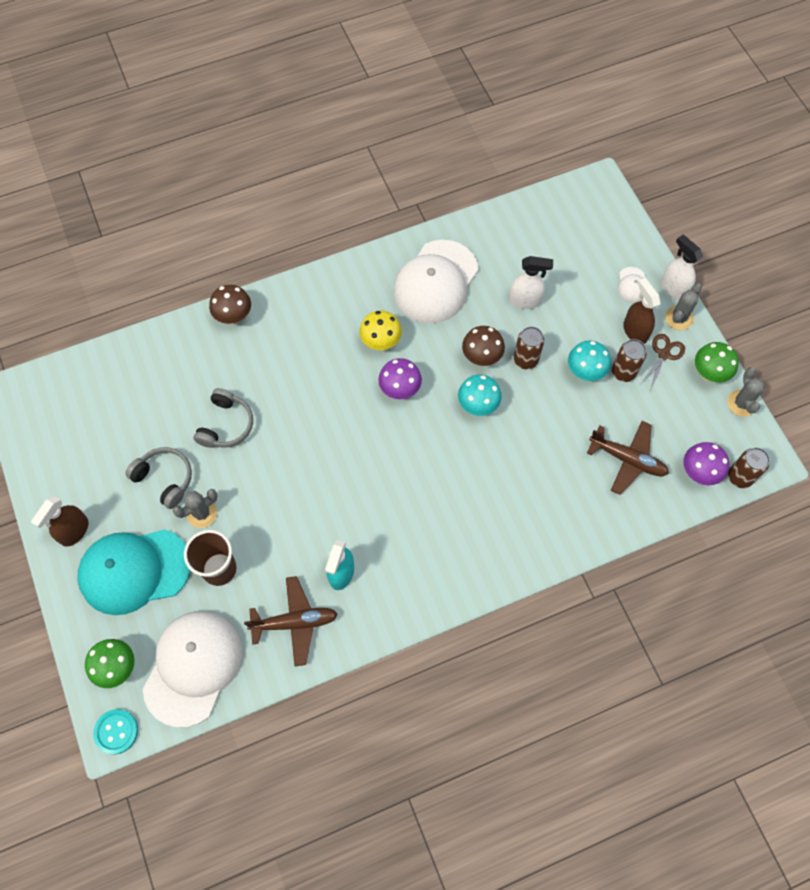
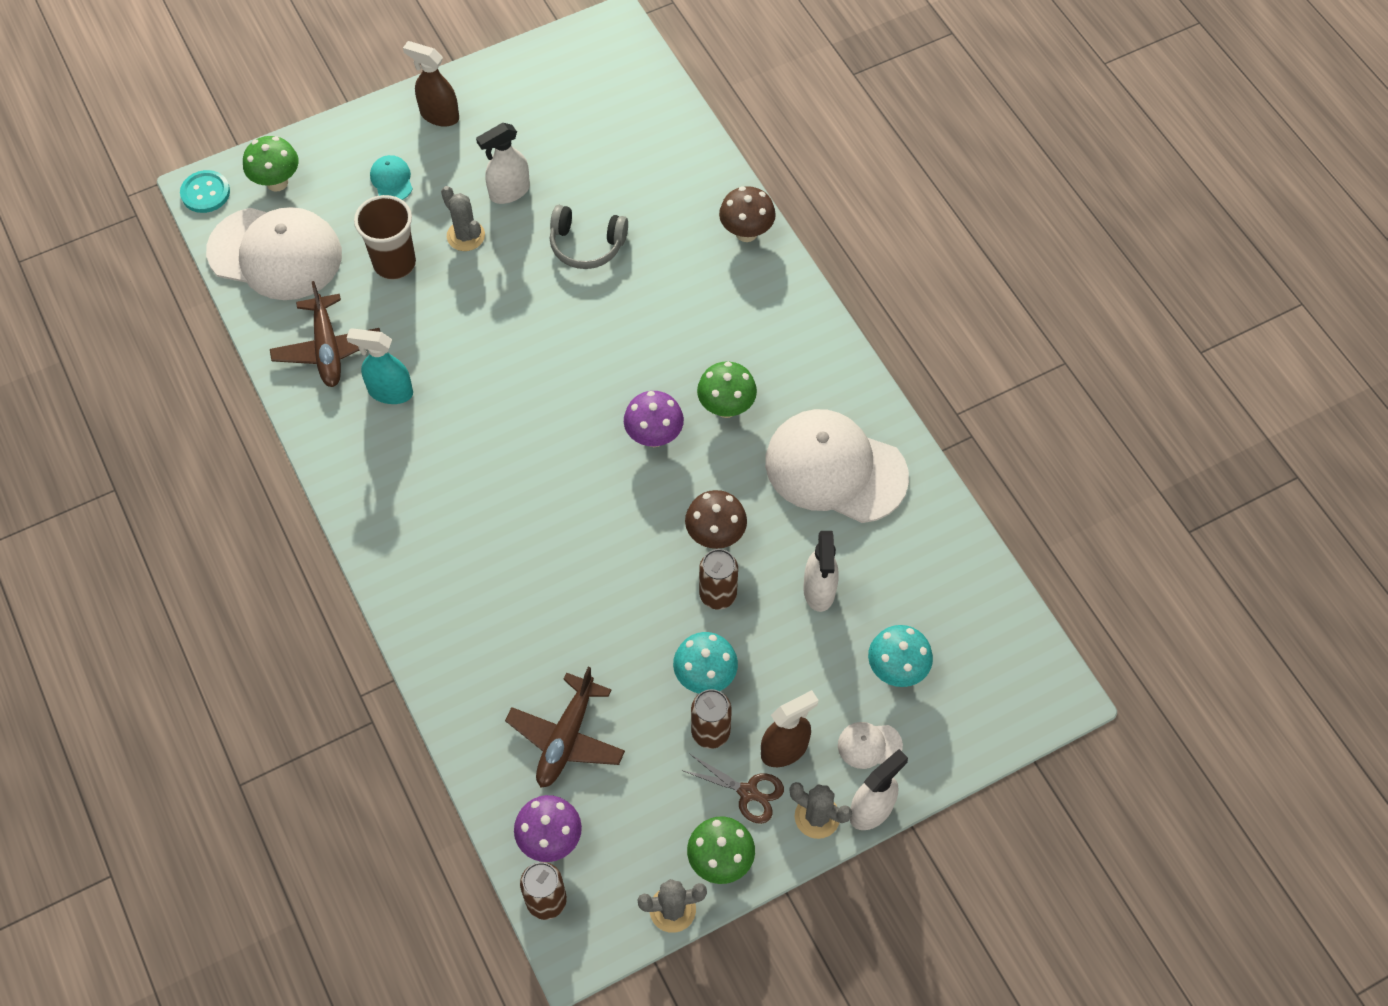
camera: 85 degrees right, 5 degrees down
(134, 570) = (392, 180): turquoise cap -> turquoise cap, size x0.41
(164, 479) = (509, 192): grey headphones -> white spray bottle
(381, 342) = (726, 407): yellow mushroom -> green mushroom
(478, 406) = (637, 535): turquoise mushroom -> turquoise mushroom (896, 670)

